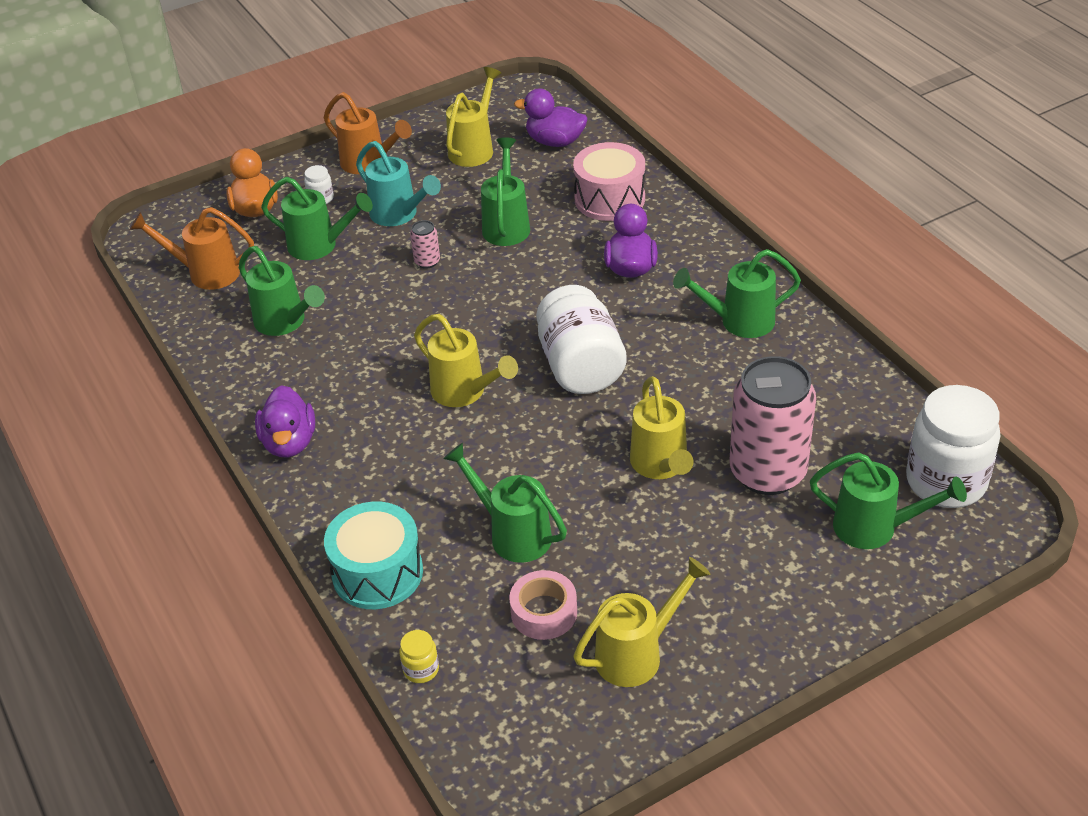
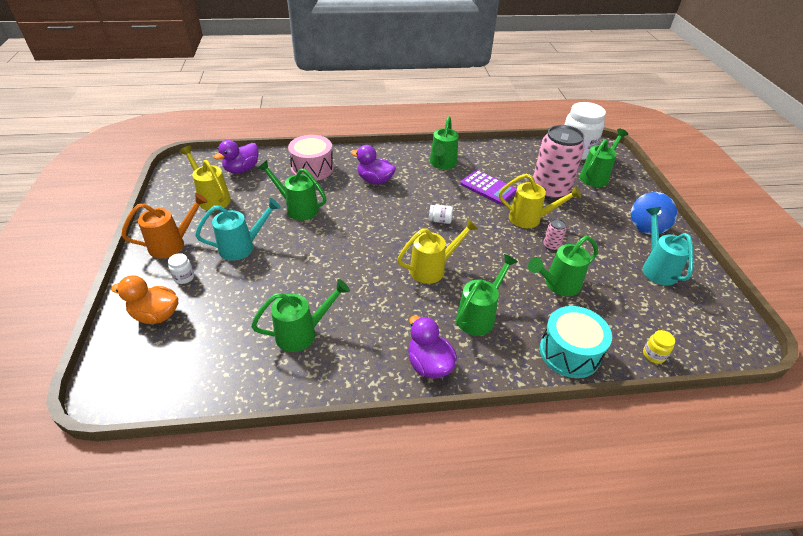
camera: 70 degrees left, 0 degrees up
(206, 273) = (204, 364): orange watering can -> none
(289, 442) = (429, 364): purple duck -> purple duck turned 135 degrees counterclockwise
(319, 246) = (236, 292): green watering can -> green watering can (479, 316)
(427, 262) = (301, 249): pink can -> pink can (551, 246)
(544, 612) = (621, 291): pink tape -> none
(580, 366) = (440, 220): white jar -> white jar, size x0.41
(636, 654) = (657, 268): yellow watering can -> turquoise watering can
(712, 394) = (488, 188): none -> purple calculator
(758, 627) = (647, 226): none -> blue spinning top

